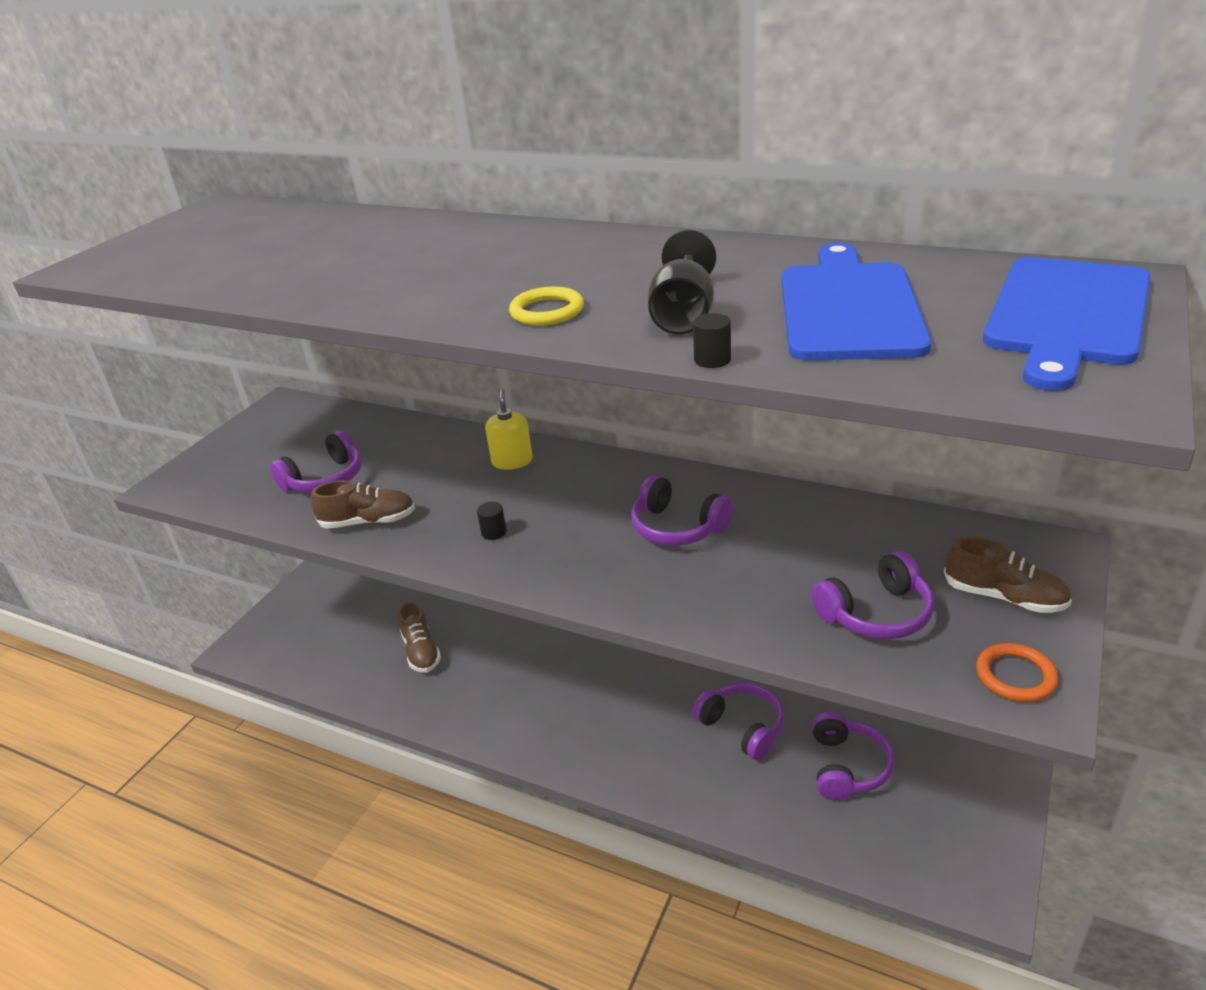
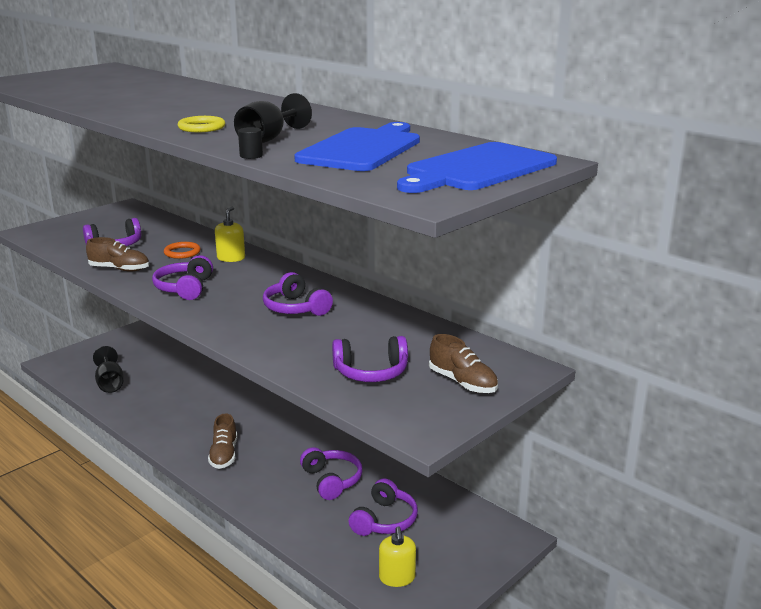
camera: 15 degrees right, 10 degrees down
(345, 661) = (110, 383): none -> black goblet
(421, 651) = (159, 389): brown shoe -> brown shoe (224, 455)
(494, 532) = (185, 288): black cylinder -> purple headphones
(922, 849) = (397, 577): none -> yellow soap dispenser
(1015, 676) = (423, 419): orange ring -> orange ring (182, 252)

